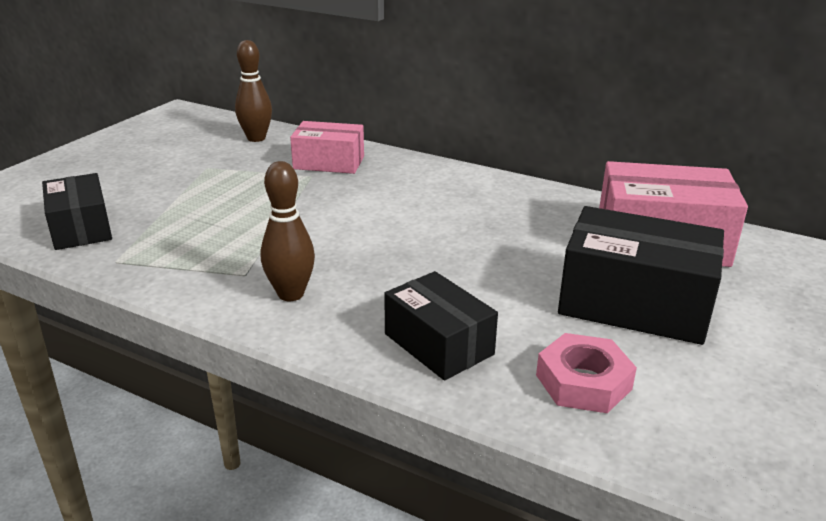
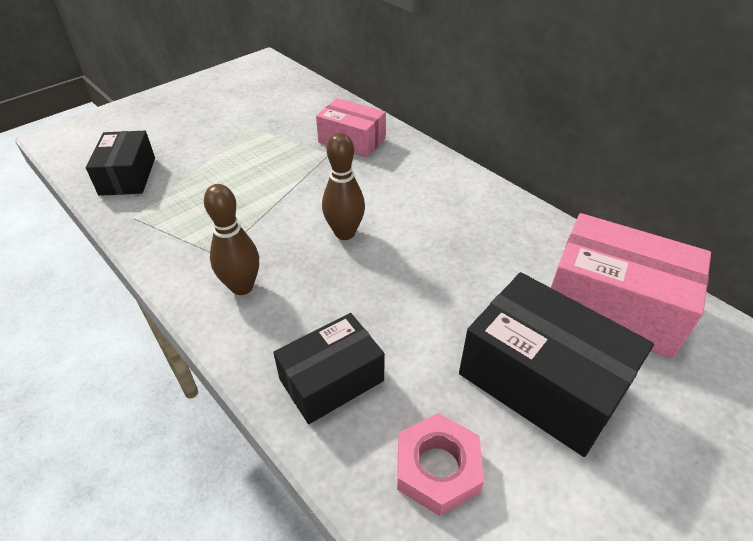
camera: 20 degrees right, 15 degrees up
(256, 138) = (307, 102): brown bowling pin -> brown bowling pin (345, 233)
(438, 344) = (331, 380): black box -> black box turned 75 degrees clockwise

